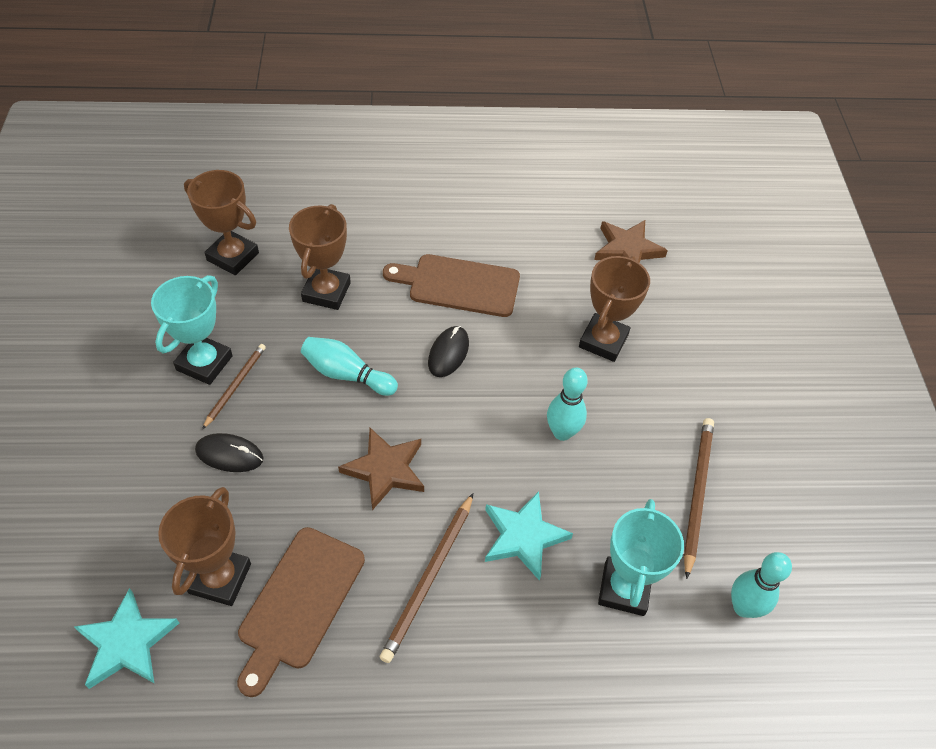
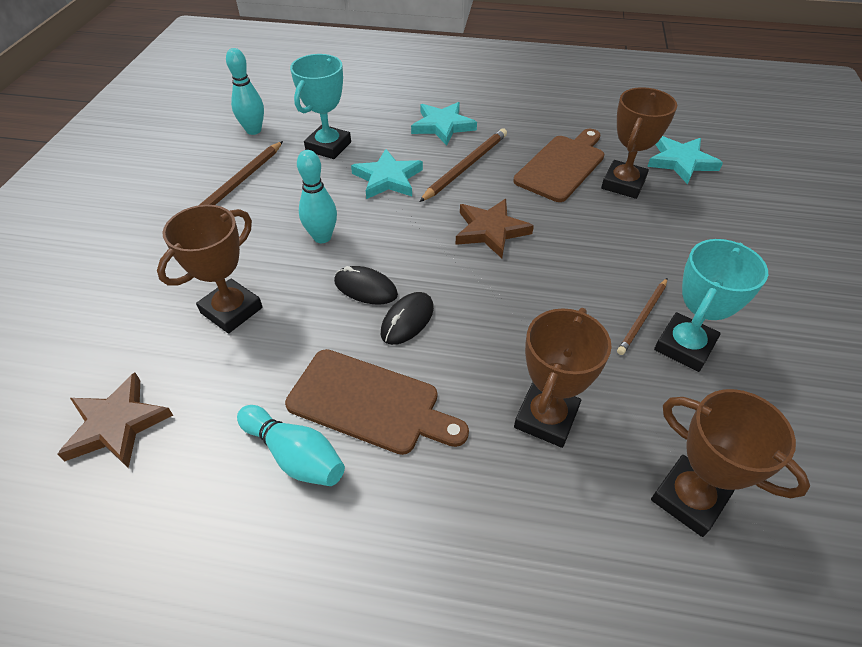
camera: 165 degrees left, 5 degrees down
(229, 454) = (634, 258): black mouse -> black mouse (365, 288)
(347, 374) = (522, 313): turquoise bowling pin -> turquoise bowling pin (295, 455)
(479, 671) = (442, 126): none -> turquoise star

